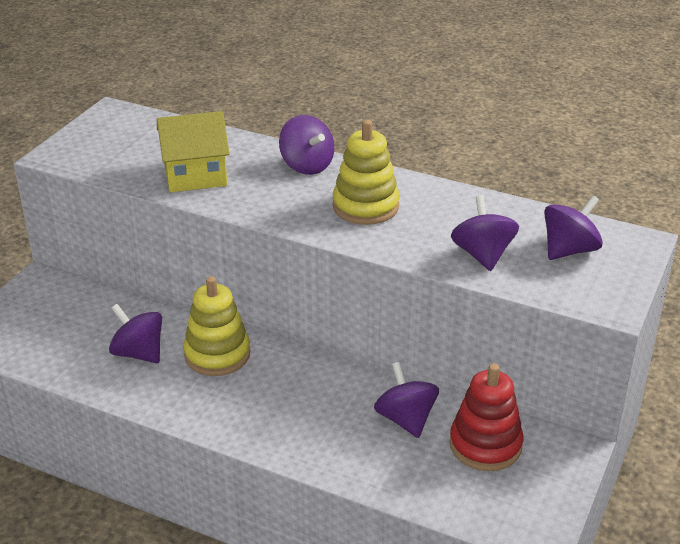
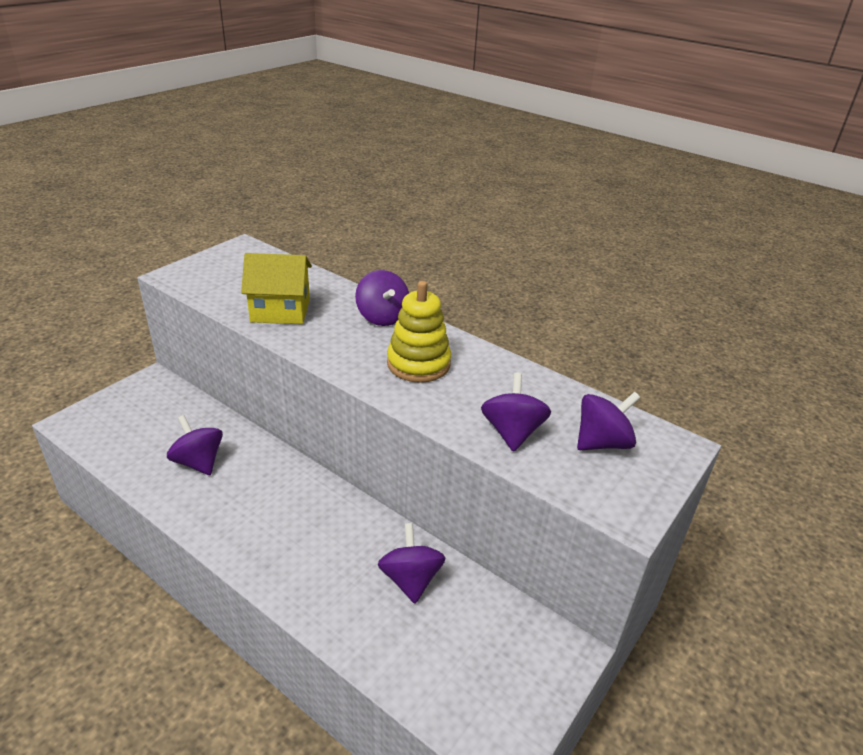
camera: 10 degrees right, 0 degrees up
(217, 354) = (265, 476): yellow stacking toy -> none
(485, 445) = (479, 626): red stacking toy -> none

